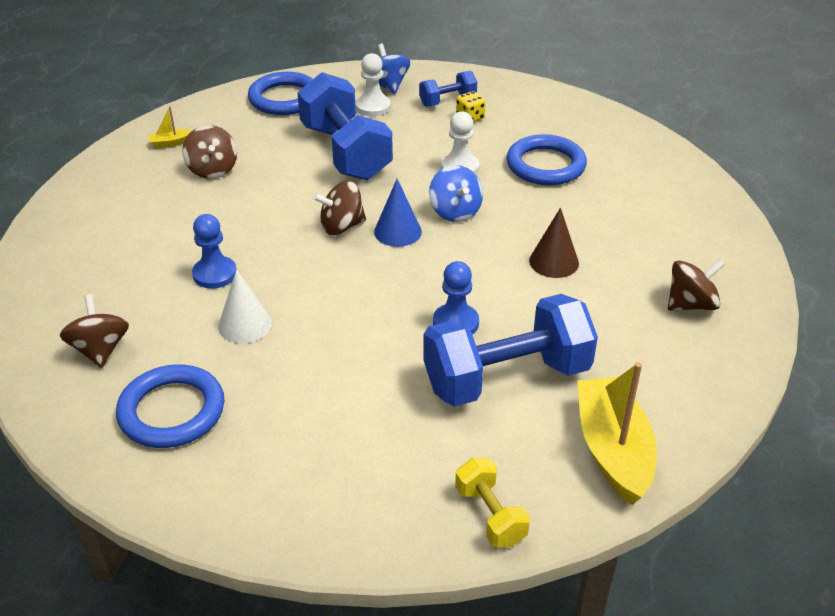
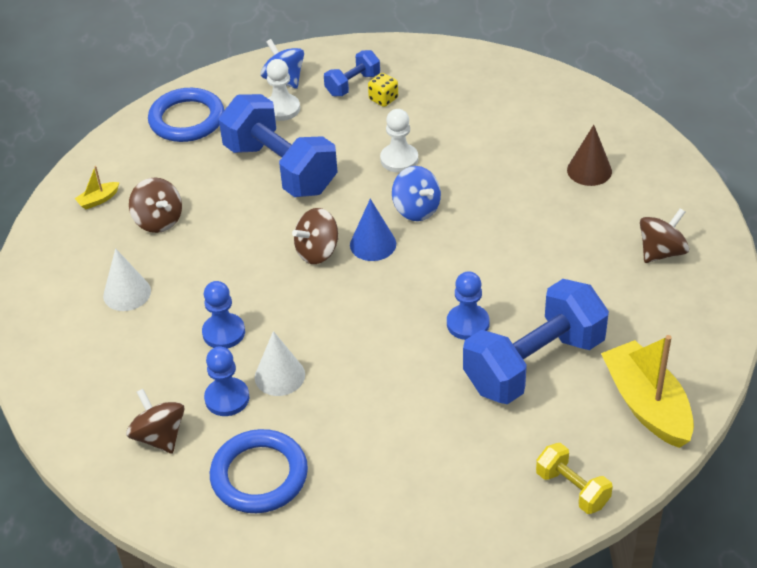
camera: 15 degrees left, 5 degrees up
(148, 221) = (127, 293): none -> white cone
(183, 332) = (227, 398): none -> blue pawn
(545, 165) = (478, 137): blue ring -> none
(554, 262) = (528, 239): brown cone -> brown cone (589, 170)

